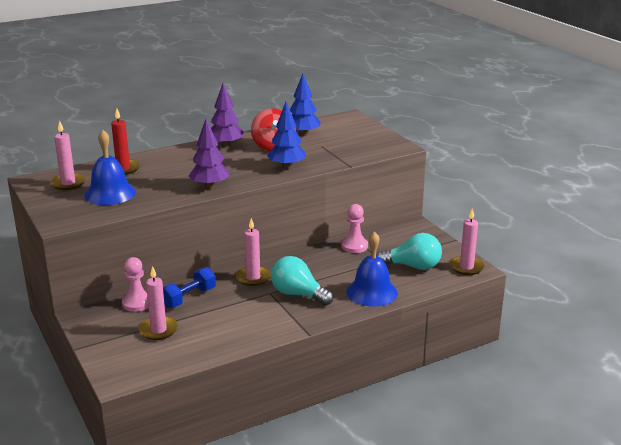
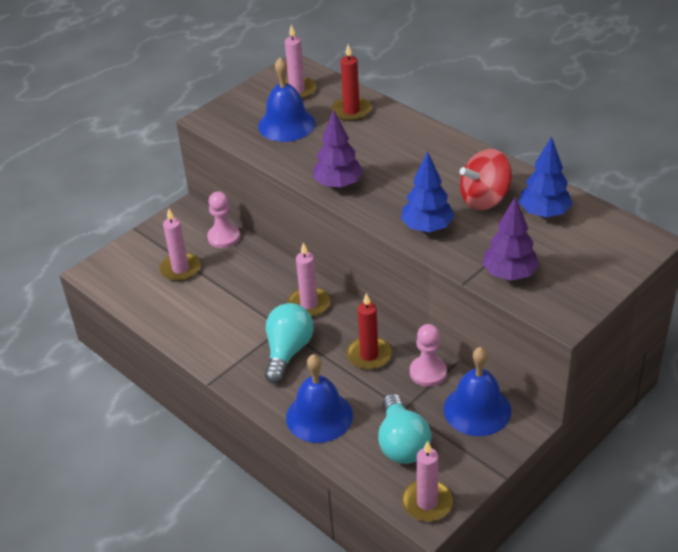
camera: 75 degrees right, 15 degrees up
(188, 298) = (247, 269): blue dumbbell -> none
(226, 145) = (463, 160): purple tree -> purple tree (509, 274)
(324, 263) = (369, 355): none -> red candle
(397, 237) = (477, 409): none -> blue bell

